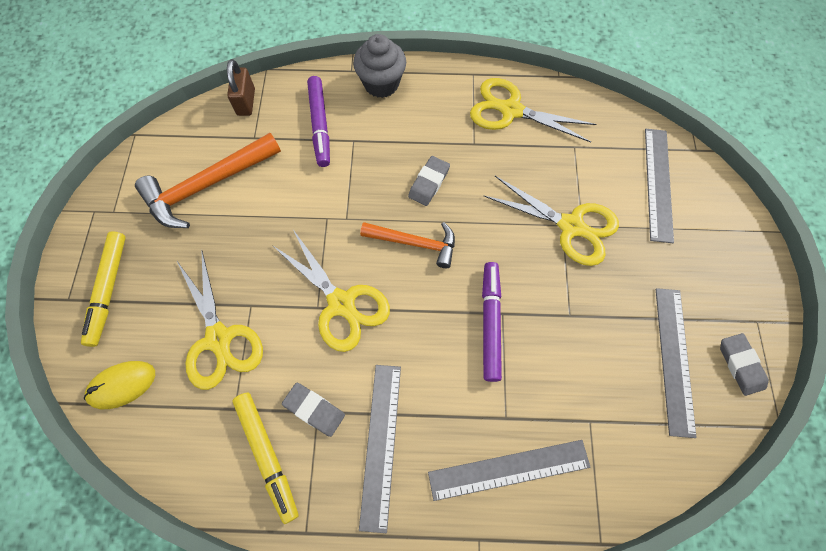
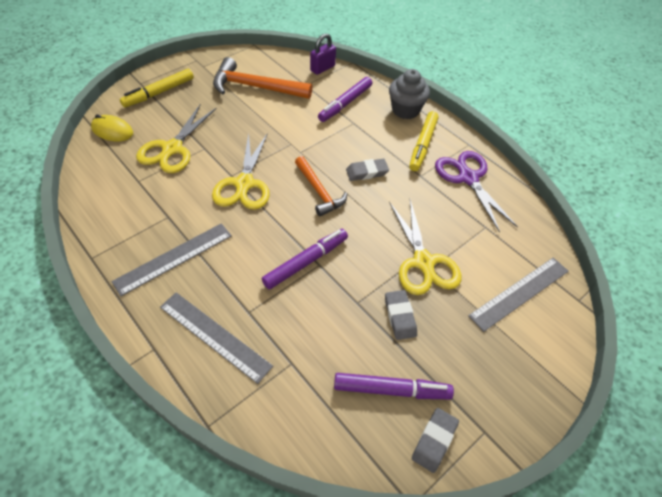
camera: 45 degrees right, 15 degrees down
(246, 102) = (322, 68): brown padlock -> purple padlock
(267, 455) = (123, 211): yellow marker -> yellow marker (423, 145)
(314, 410) = (167, 214): grey eraser -> grey eraser (400, 316)
(511, 110) = (468, 178): yellow scissors -> purple scissors
(674, 359) = (391, 389): grey ruler -> purple marker

